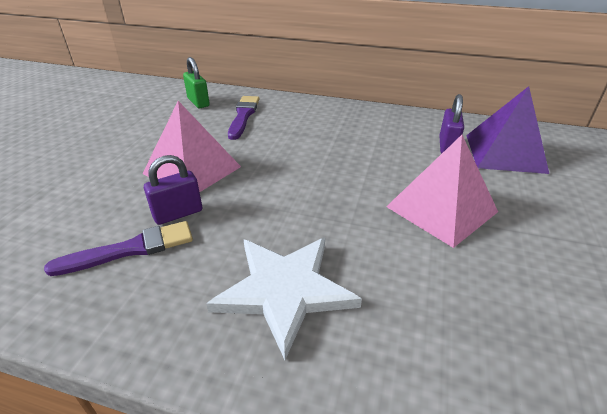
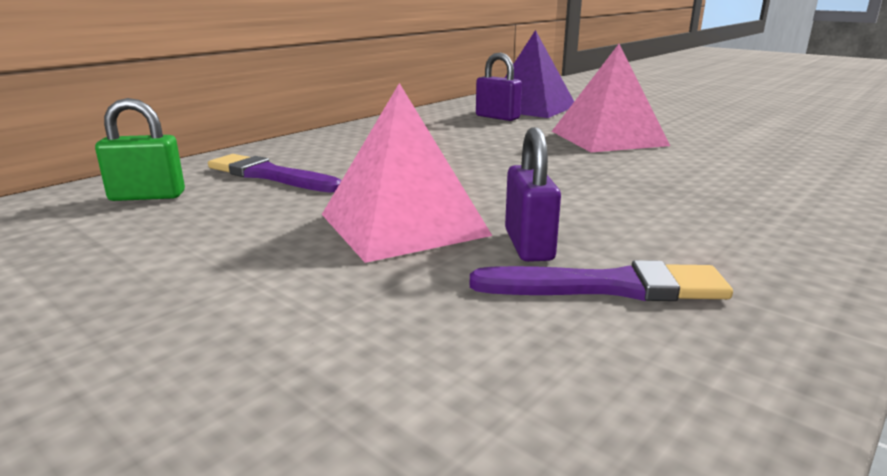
camera: 65 degrees left, 15 degrees down
(130, 249) = (609, 287): purple brush -> purple brush turned 90 degrees clockwise
(285, 290) = (724, 208): white star -> none

